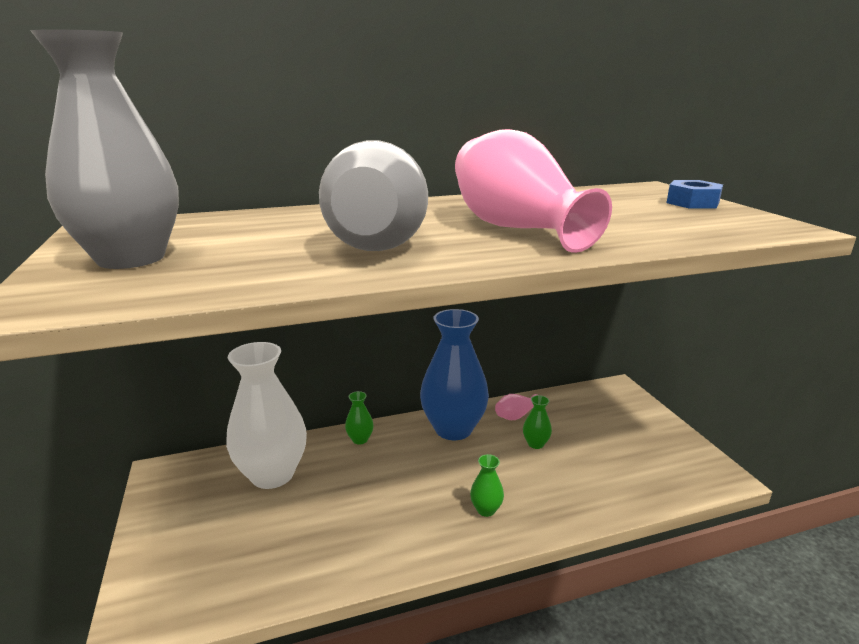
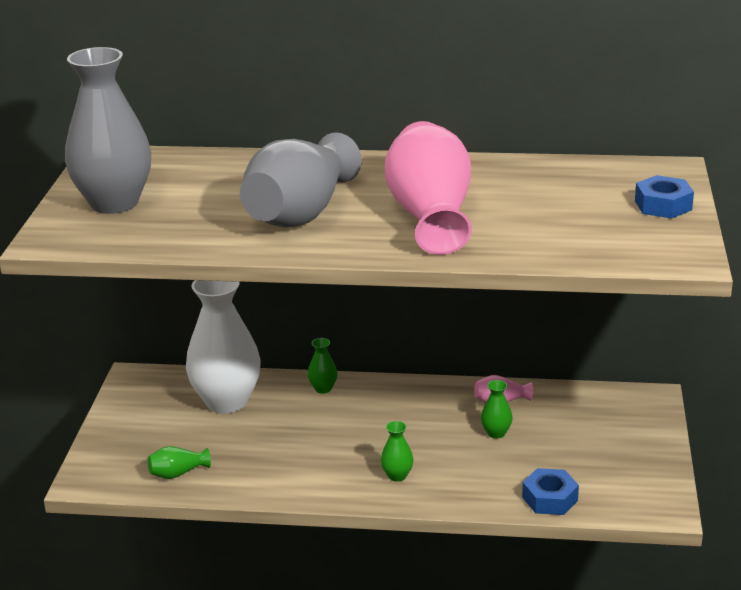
camera: 25 degrees right, 5 degrees up
(253, 576) = (177, 473): none -> green vase
(453, 429) = (423, 399): blue vase -> none
(632, 494) = (549, 499): none -> blue nut

